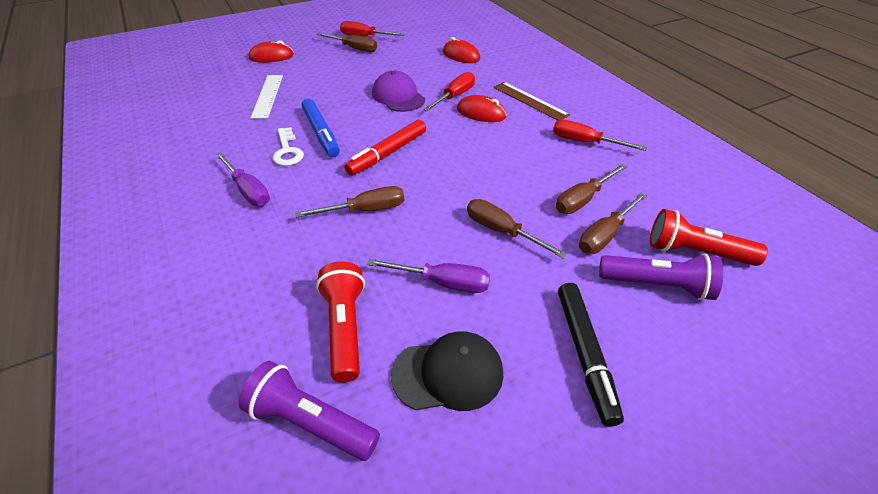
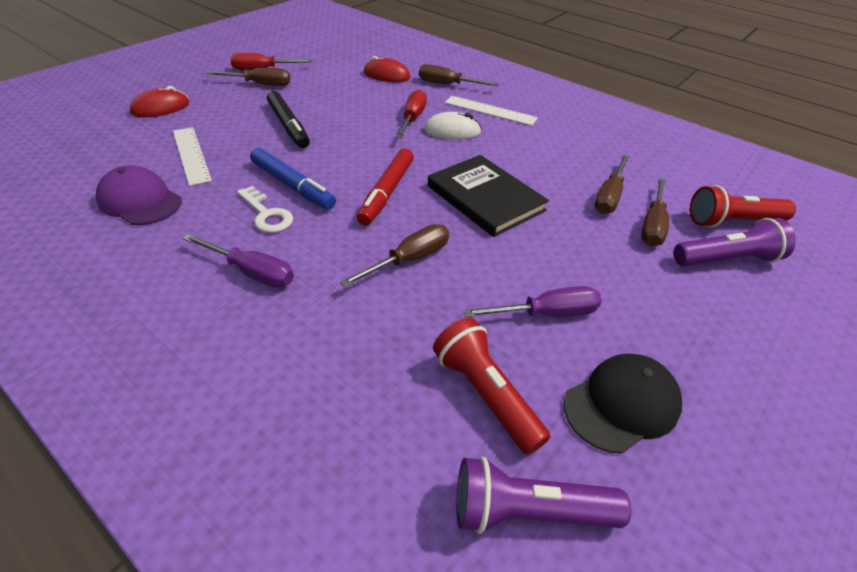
camera: 25 degrees left, 0 degrees up
(398, 96) = (351, 129): purple cap -> purple cap (140, 201)
(465, 175) = (485, 198): none -> black book
(481, 113) = (452, 131): red mouse -> white mouse
(502, 231) = (562, 246): brown screwdriver -> brown screwdriver (447, 84)
(530, 101) = (490, 110): brown ruler -> white ruler
(585, 142) = (570, 142): red screwdriver -> none
(585, 354) = (720, 341): black marker -> black marker (288, 126)

